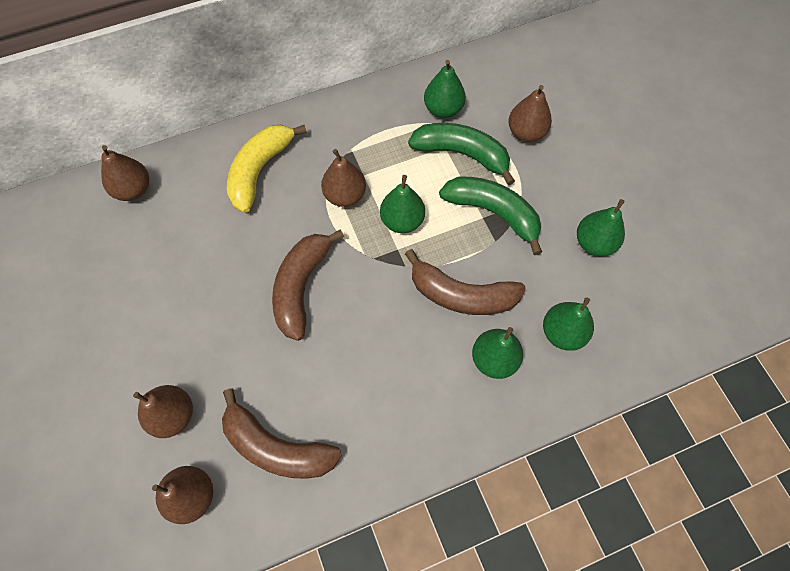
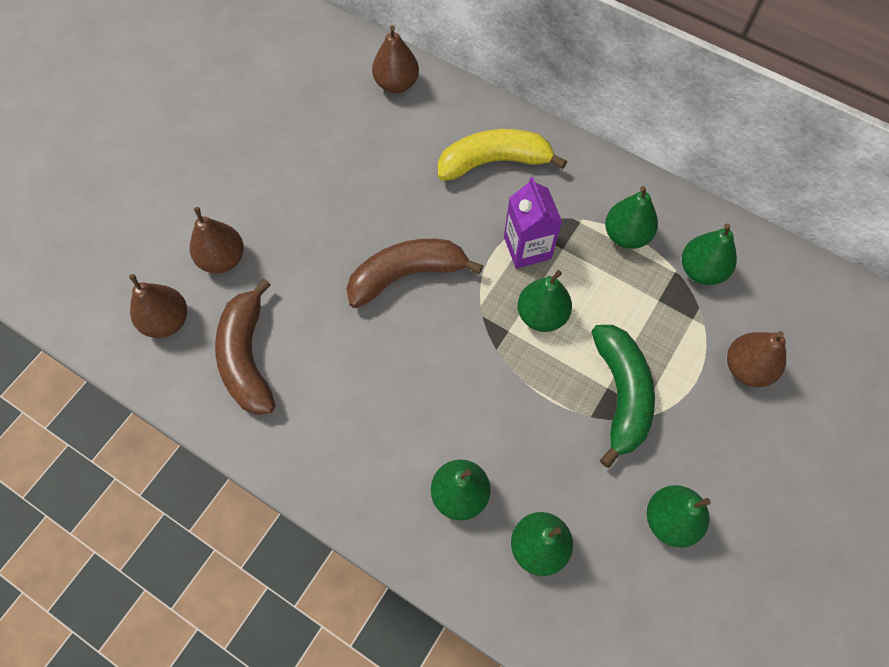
camera: 55 degrees right, 0 degrees up
(345, 195) = (527, 248): brown pear -> purple carton
(384, 132) = (626, 235): none -> green pear
(461, 295) = (505, 420): brown banana -> none
(462, 154) = (664, 322): green banana -> none

